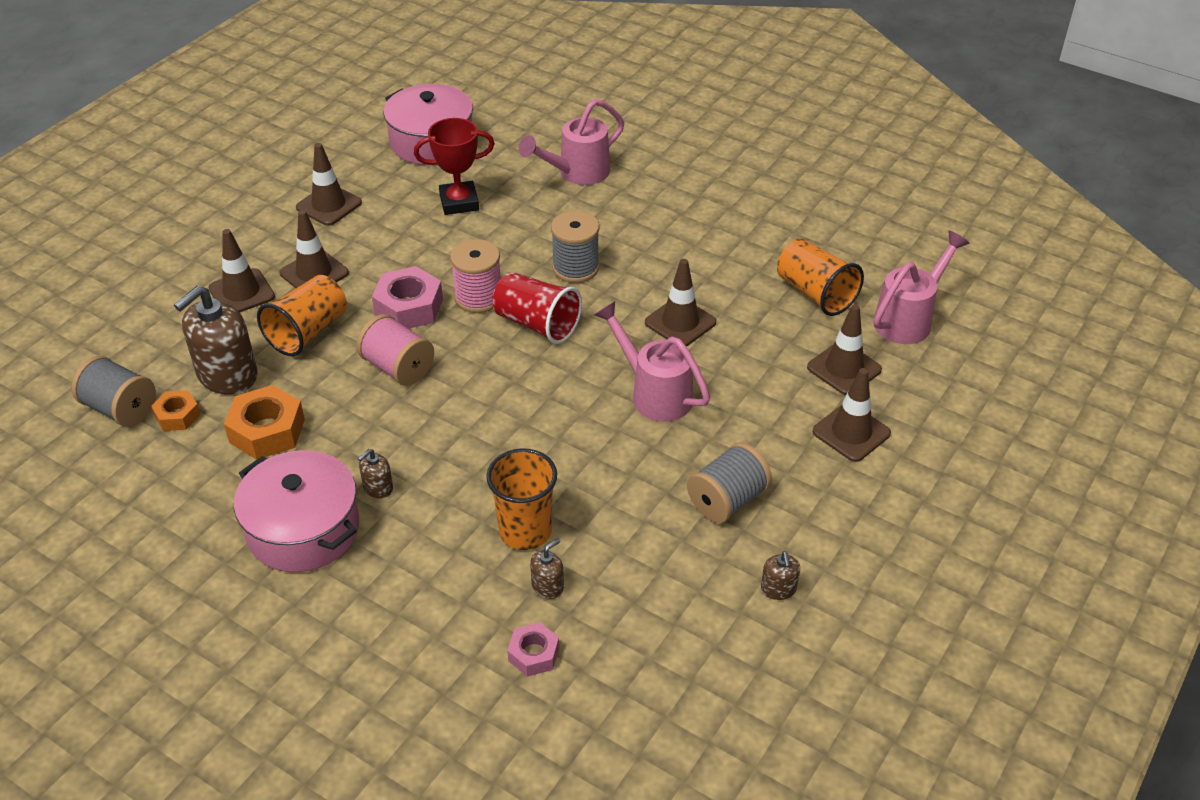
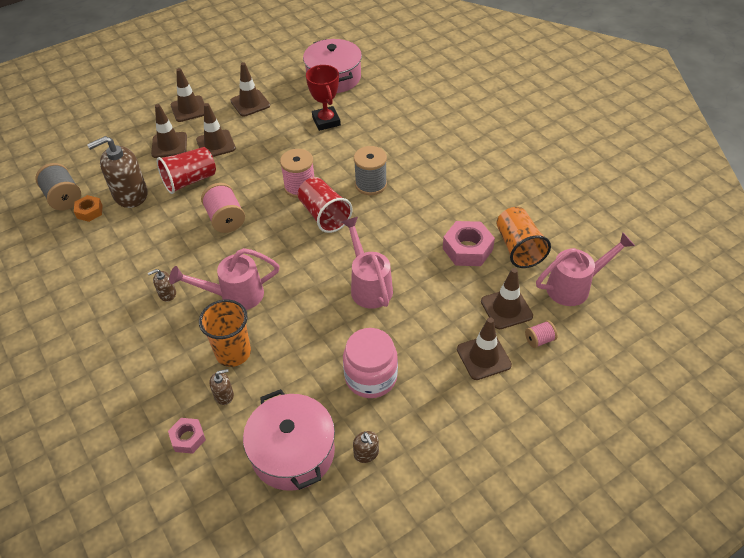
camera: 25 degrees right, 5 degrees up
(267, 431) = (130, 236): orange nut -> none
(303, 529) = (111, 306): pink pot -> pink pot (293, 452)
(308, 332) = (190, 181): orange cup -> red cup
(409, 307) = (255, 181): pink nut -> pink nut (467, 249)
(459, 202) = (326, 121): red trophy -> red trophy turned 60 degrees clockwise
(576, 173) = (410, 121): pink watering can -> pink watering can (234, 295)
(680, 322) = (415, 241): brown traffic cone -> brown traffic cone (189, 109)
(727, 500) = (371, 377): grey spool -> pink jar
(778, 589) = (366, 453): brown soap dispenser -> brown soap dispenser turned 45 degrees counterclockwise
(904, 392) = (539, 340): none -> pink spool

